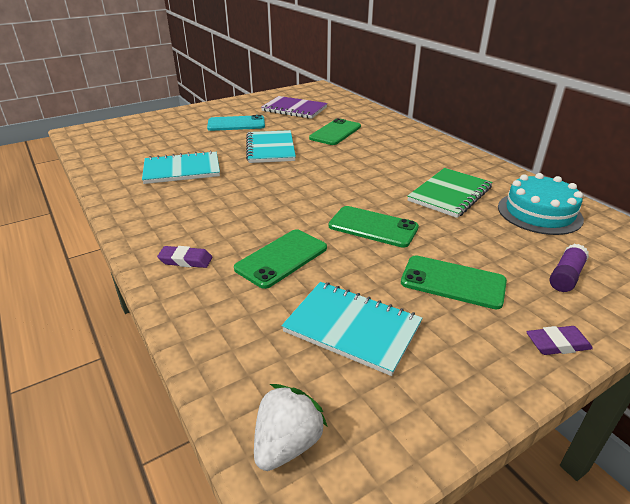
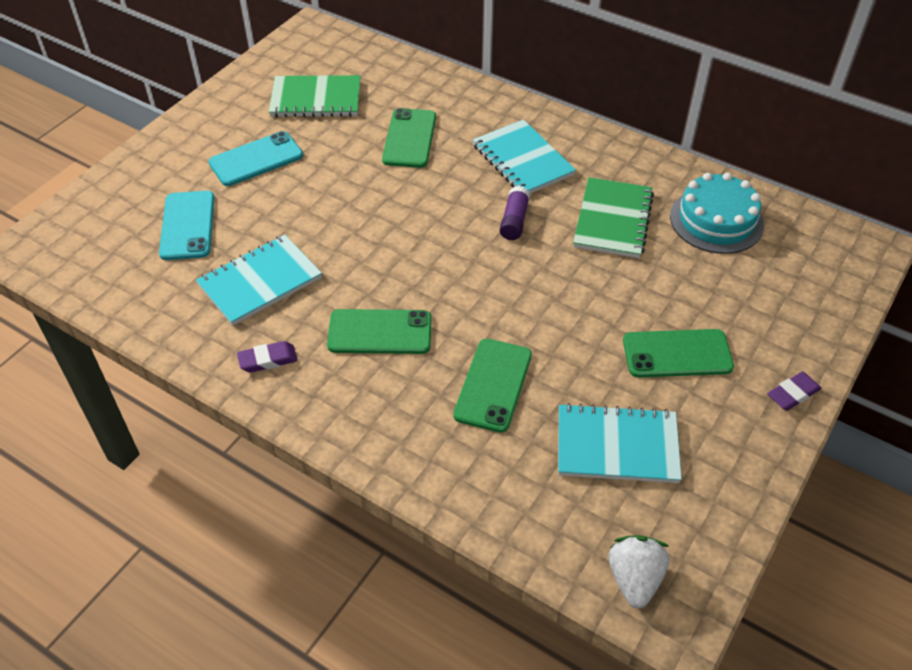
camera: 25 degrees left, 15 degrees up
(170, 140) = (187, 225): none -> turquoise phone
(186, 260) = (393, 427): purple eraser -> purple eraser (268, 360)
(270, 148) = (346, 200): turquoise notebook -> turquoise notebook (523, 160)
(294, 109) = (316, 99): purple notebook -> green notebook
(373, 227) = (559, 303): green phone -> green phone (380, 332)
(566, 276) = (772, 307): purple glue stick -> purple glue stick (514, 221)

